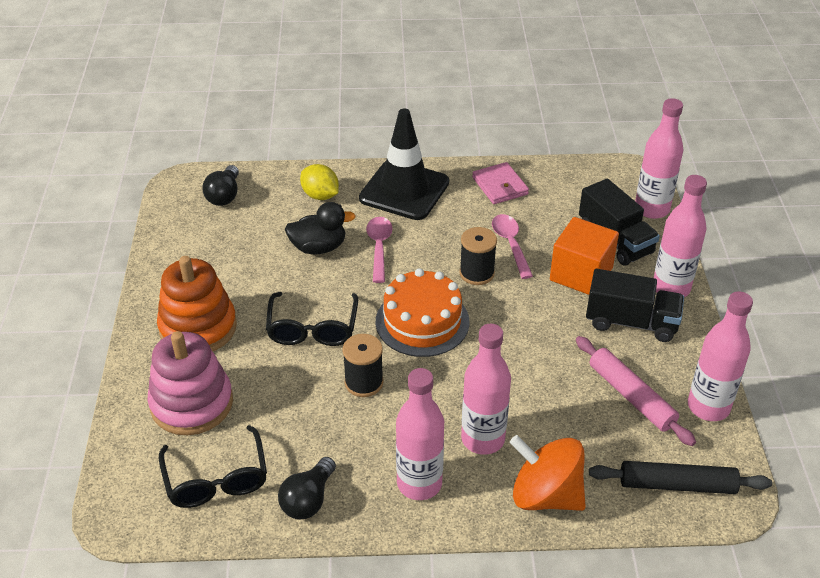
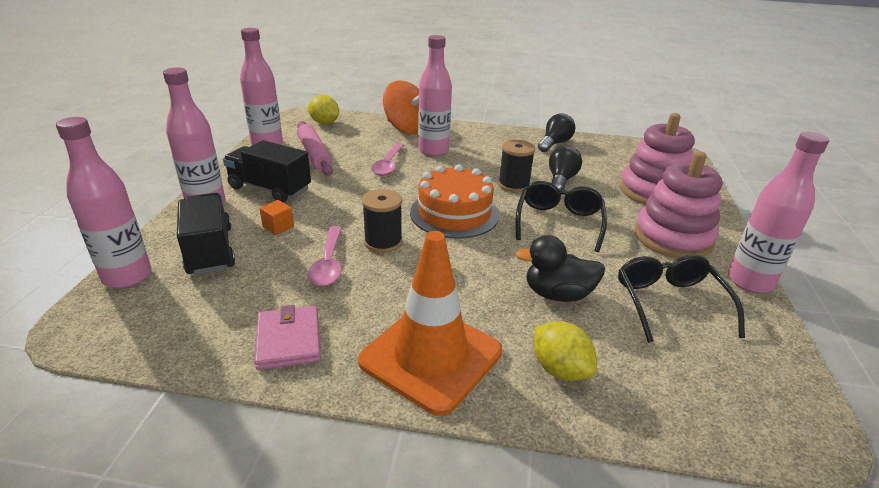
camera: 170 degrees left, 10 degrees down
(198, 327) = (673, 238): orange stacking toy -> pink stacking toy
(216, 479) = (618, 157): black glasses -> black glasses (669, 302)
(224, 195) = (715, 395): black light bulb -> black light bulb (561, 180)
(379, 247) = (483, 283): pink spoon -> pink spoon (388, 165)
(404, 190) = (431, 356): black traffic cone -> orange traffic cone
(419, 483) = (482, 140): pink bottle -> pink bottle (749, 281)
(581, 274) = (278, 226): orange cube -> orange cube, size x0.44
(677, 485) = (324, 123): black rolling pin -> yellow lemon

